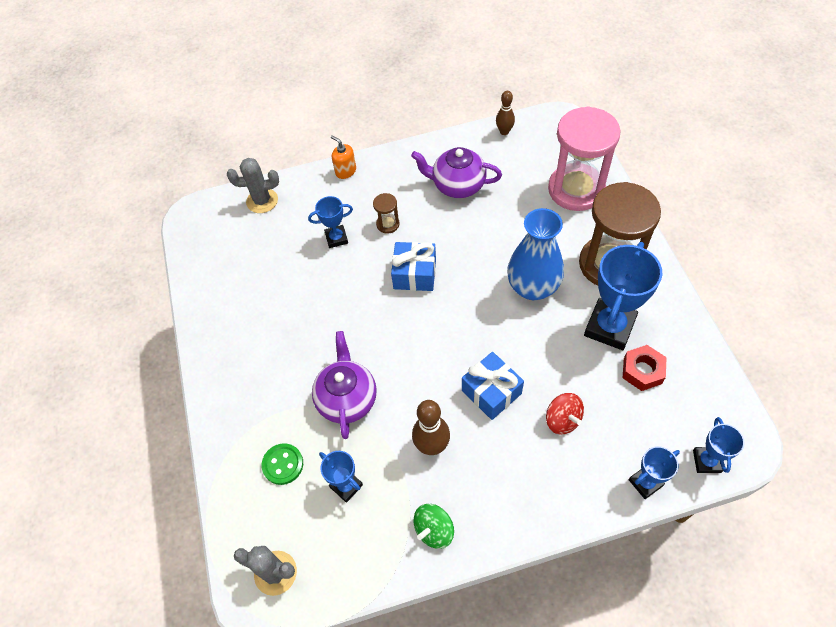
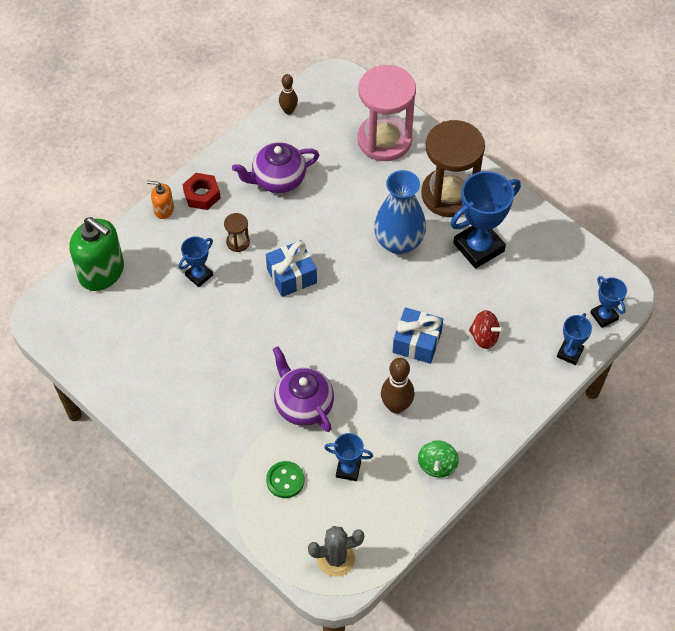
camera: 35 degrees left, 0 degrees up
(262, 201) = (102, 272): grey cactus -> green soap dispenser
(609, 327) = (478, 247): blue trophy -> blue trophy turned 60 degrees clockwise
(642, 371) = (522, 270): red nut -> red nut (202, 195)

